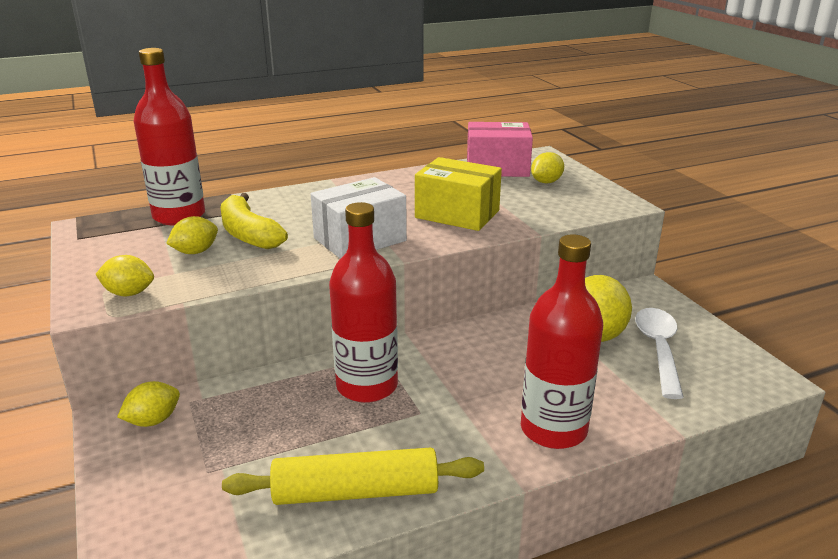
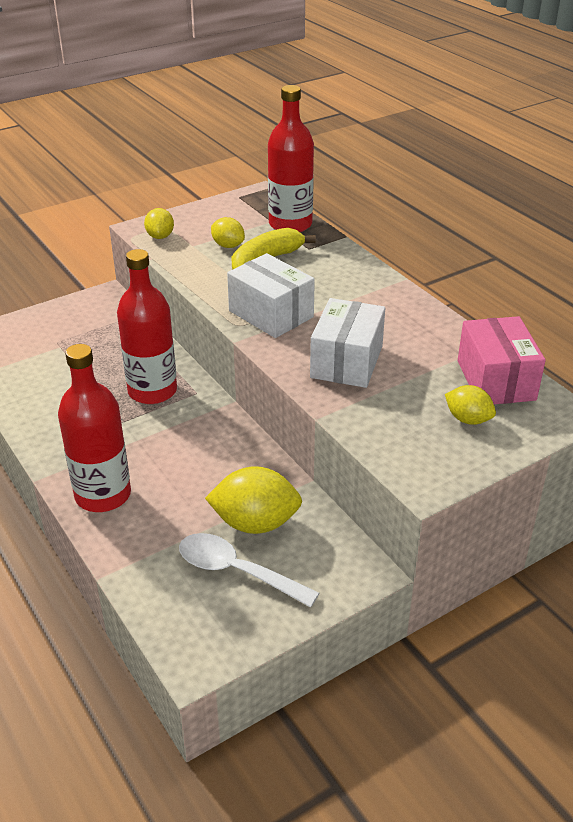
camera: 80 degrees right, 10 degrees up
(153, 420) = (105, 309): yellow lemon -> none
(355, 492) = (35, 403): yellow rolling pin -> none
(457, 214) = (346, 362): yellow box -> white box
(658, 349) = (236, 571): white spoon -> white spoon turned 150 degrees counterclockwise

